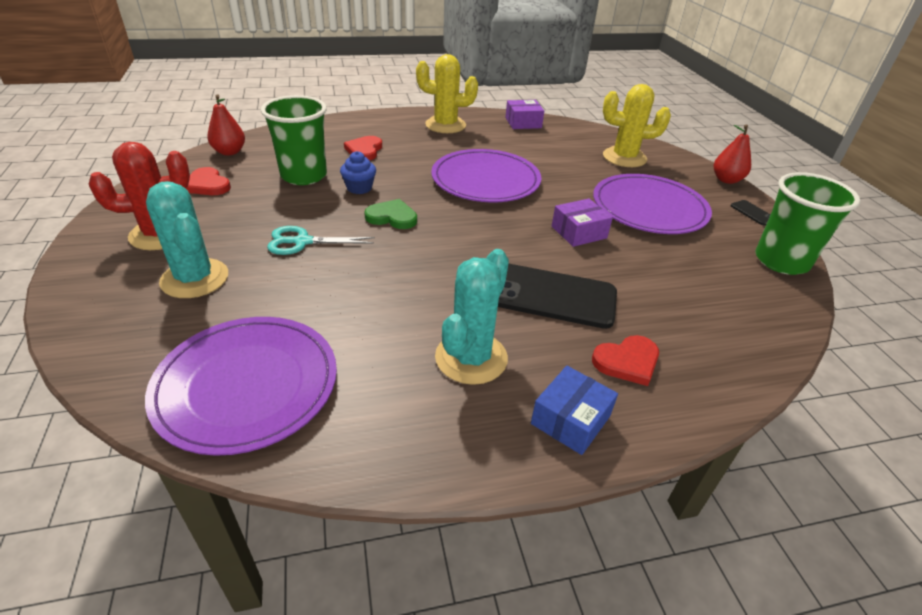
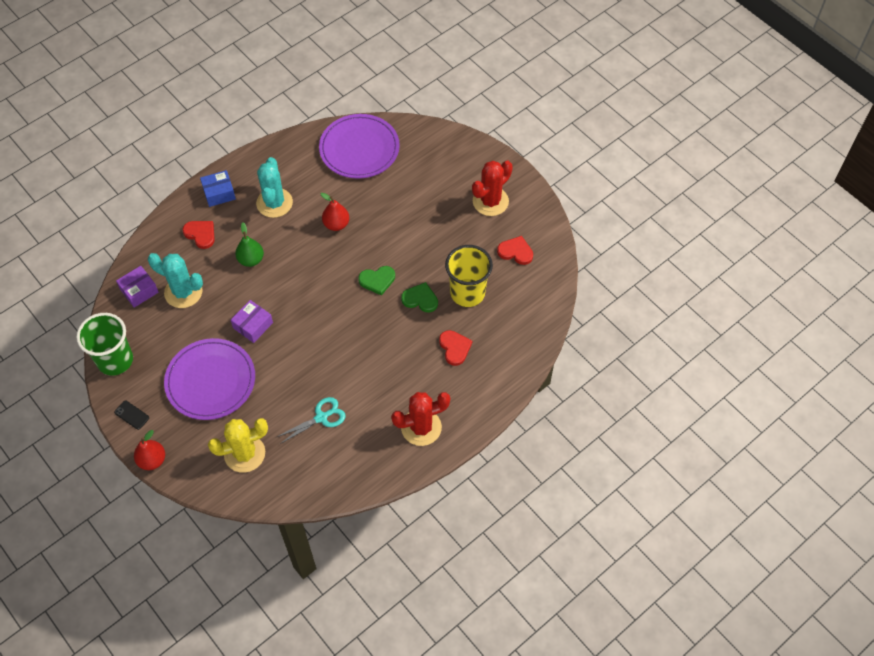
camera: 155 degrees right, 20 degrees up
(195, 278) = (438, 184): turquoise cactus -> turquoise cactus (183, 292)
(229, 152) = (544, 292): red pear -> red pear (336, 224)
(303, 242) = (410, 234): turquoise scissors -> turquoise scissors (321, 418)
(304, 176) = (467, 293): green cup -> yellow cup
(359, 188) = (420, 299): blue cupcake -> green heart
(445, 125) = (421, 427): yellow cactus -> red cactus
(485, 180) = (341, 355): purple plate -> none
(523, 123) = (356, 474): purple box -> purple box (139, 290)
(551, 296) = (251, 260): black phone -> green pear
(570, 420) = (219, 193): blue box -> blue box turned 60 degrees clockwise
(627, 361) = (200, 234): red heart -> red heart turned 90 degrees clockwise

